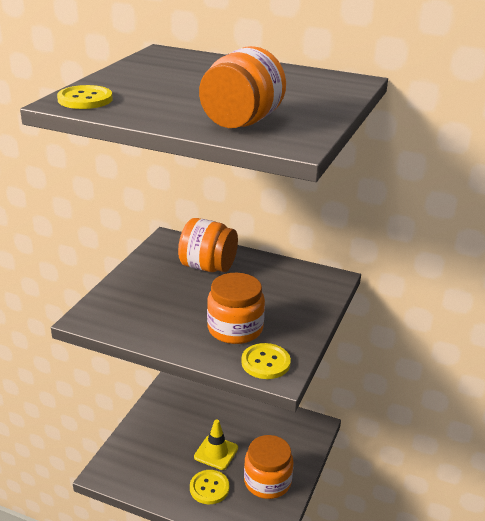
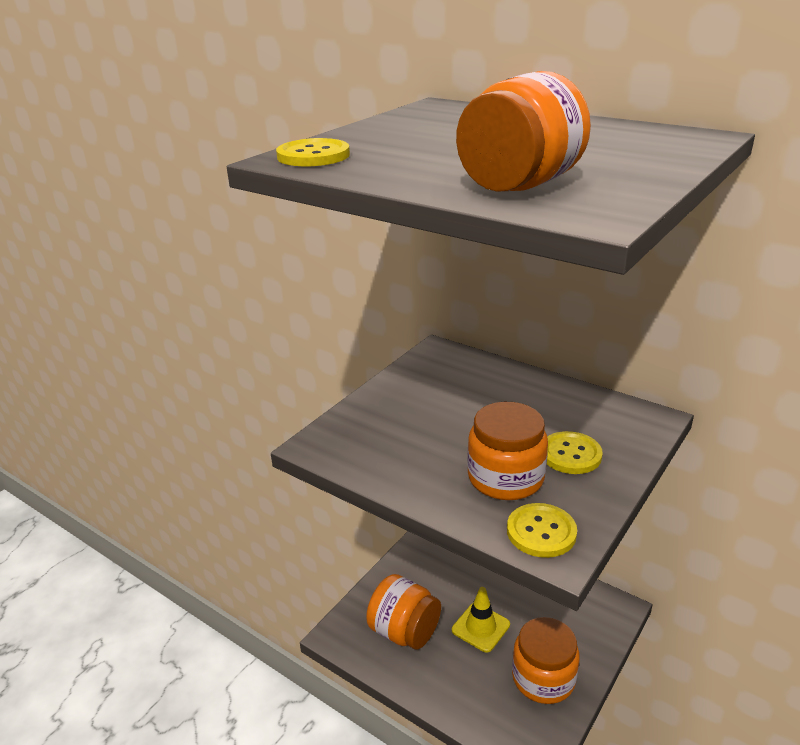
camera: 15 degrees right, 0 degrees up
(208, 267) = (482, 390): orange jar -> orange jar (404, 631)
(209, 488) = (466, 675): yellow button -> yellow button (570, 454)

